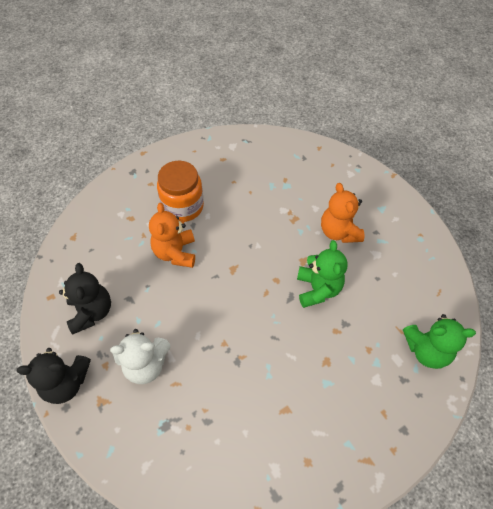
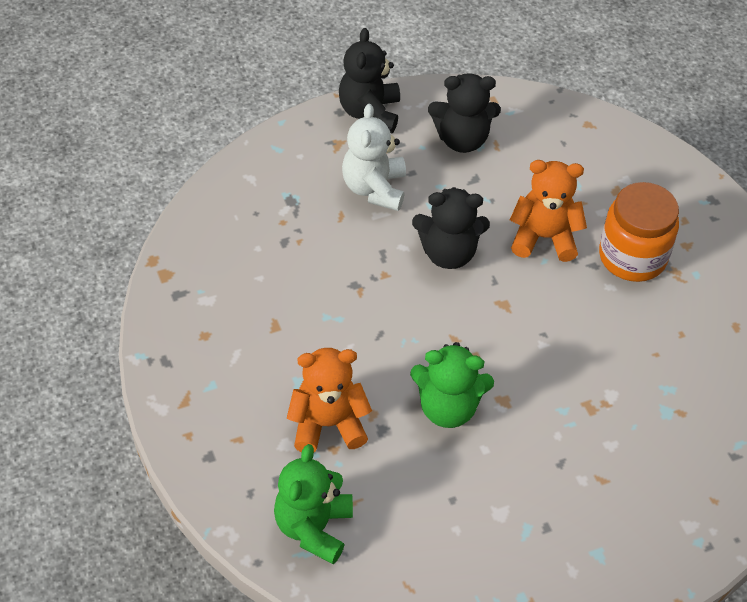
camera: 100 degrees right, 5 degrees down
(198, 306) = (448, 253): none -> black teddy bear
(339, 232) = (554, 467): orange teddy bear -> orange teddy bear (328, 424)

